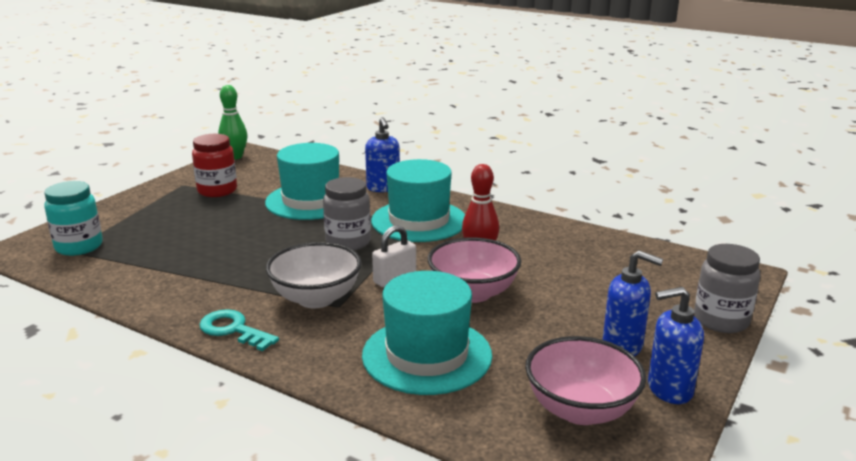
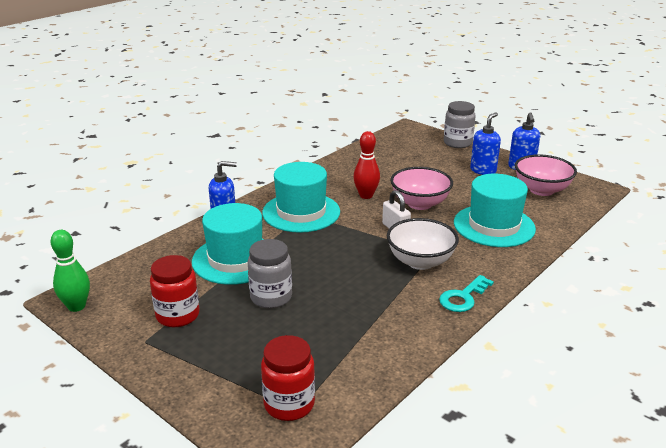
camera: 80 degrees left, 5 degrees up
(79, 247) = (289, 404): turquoise jar -> red jar
(348, 242) = (330, 244): grey jar -> grey jar (271, 297)

